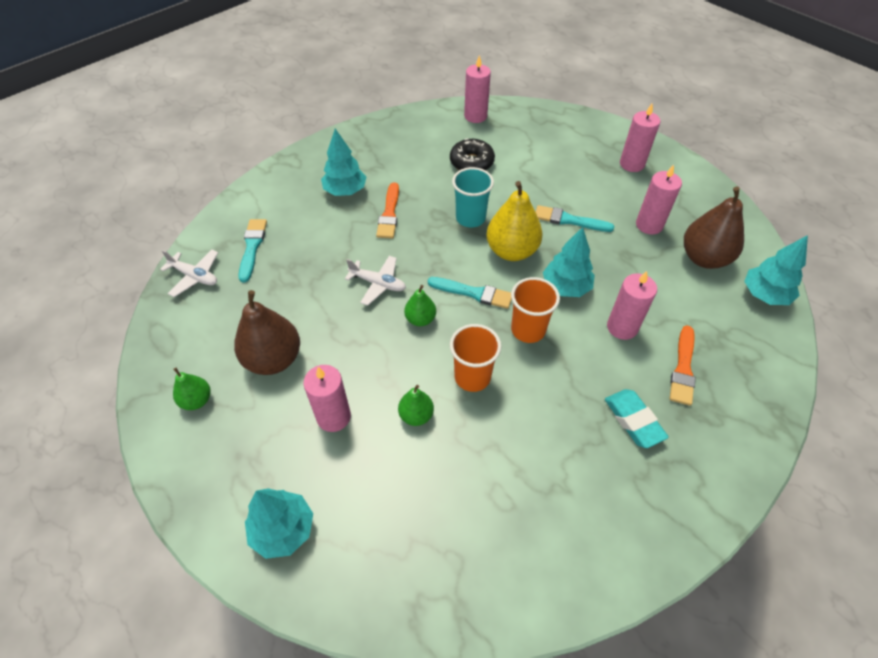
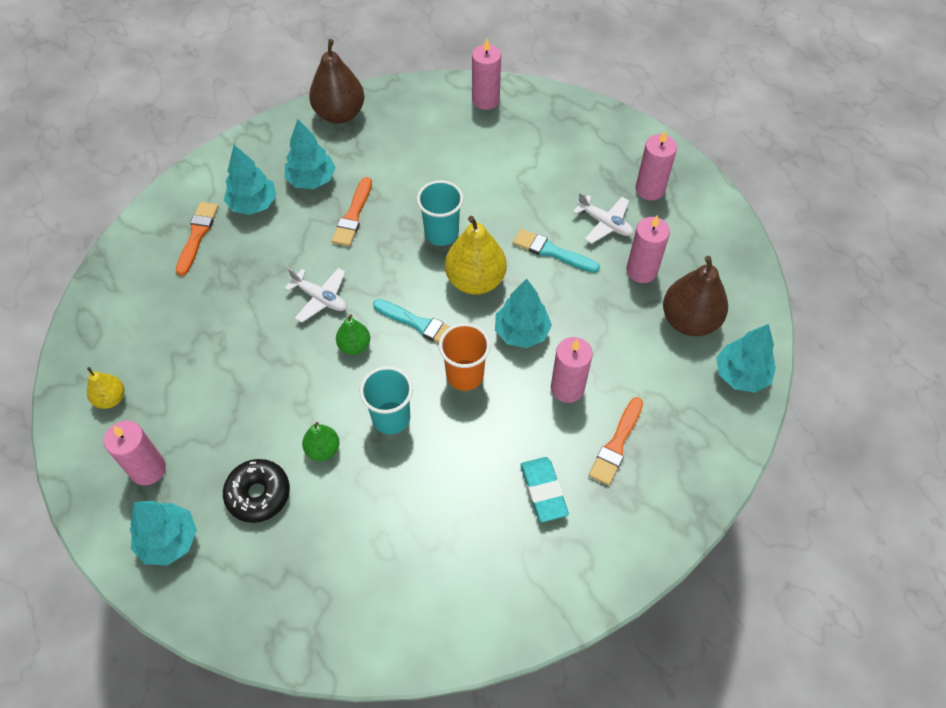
camera: 10 degrees right, 5 degrees up
(194, 276) = (131, 261): white plane -> white plane (604, 223)
(197, 400) = (111, 398): green pear -> yellow pear
(252, 247) = (197, 235): turquoise brush -> orange brush
(273, 359) = (194, 367): brown pear -> brown pear (340, 114)
(298, 216) = (253, 204): none -> turquoise tree
(333, 417) = (241, 437): pink candle -> pink candle (148, 469)
(471, 162) = (463, 162): black donut -> black donut (258, 494)
(472, 377) = (391, 418): orange cup -> turquoise cup

